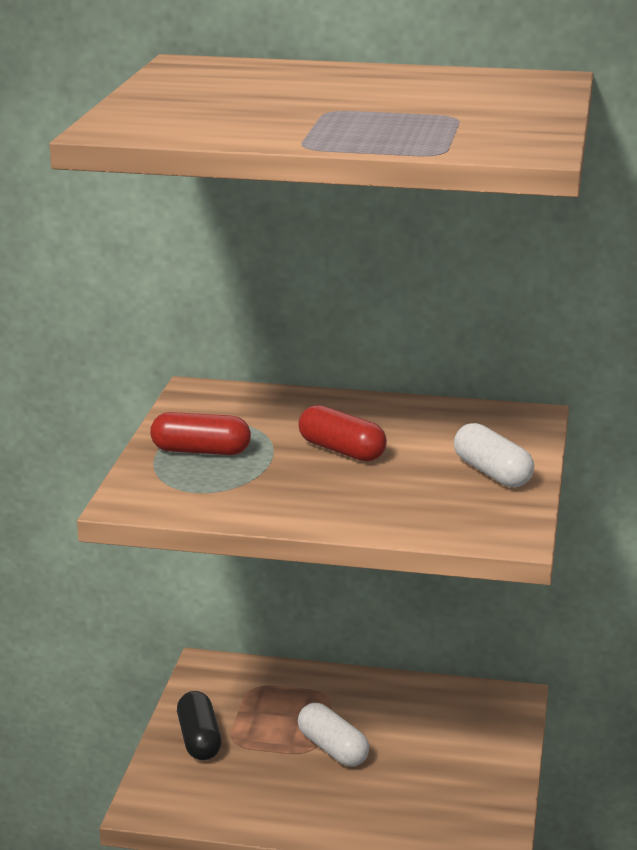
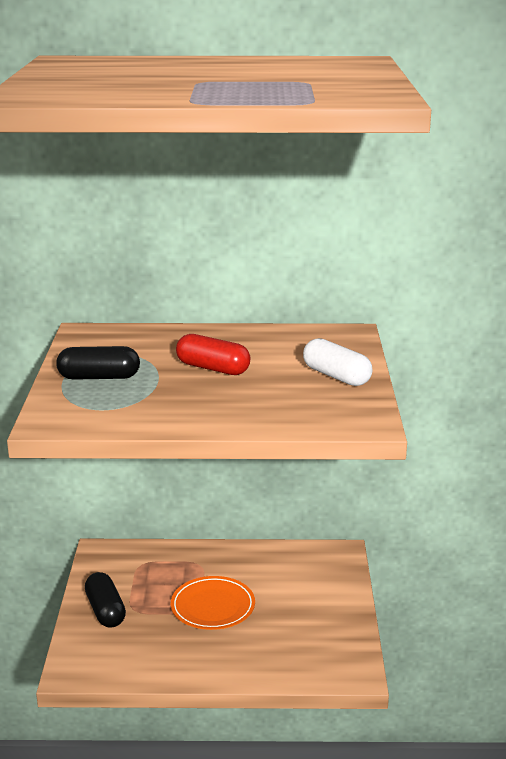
camera: 10 degrees left, 0 degrees up
(201, 451) = (99, 377): red capsule -> black capsule
(332, 749) = (213, 606): white capsule -> orange plate

